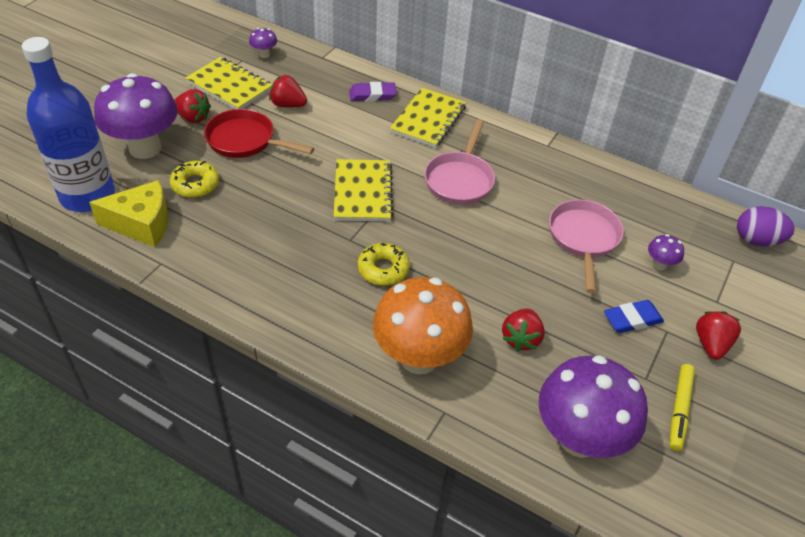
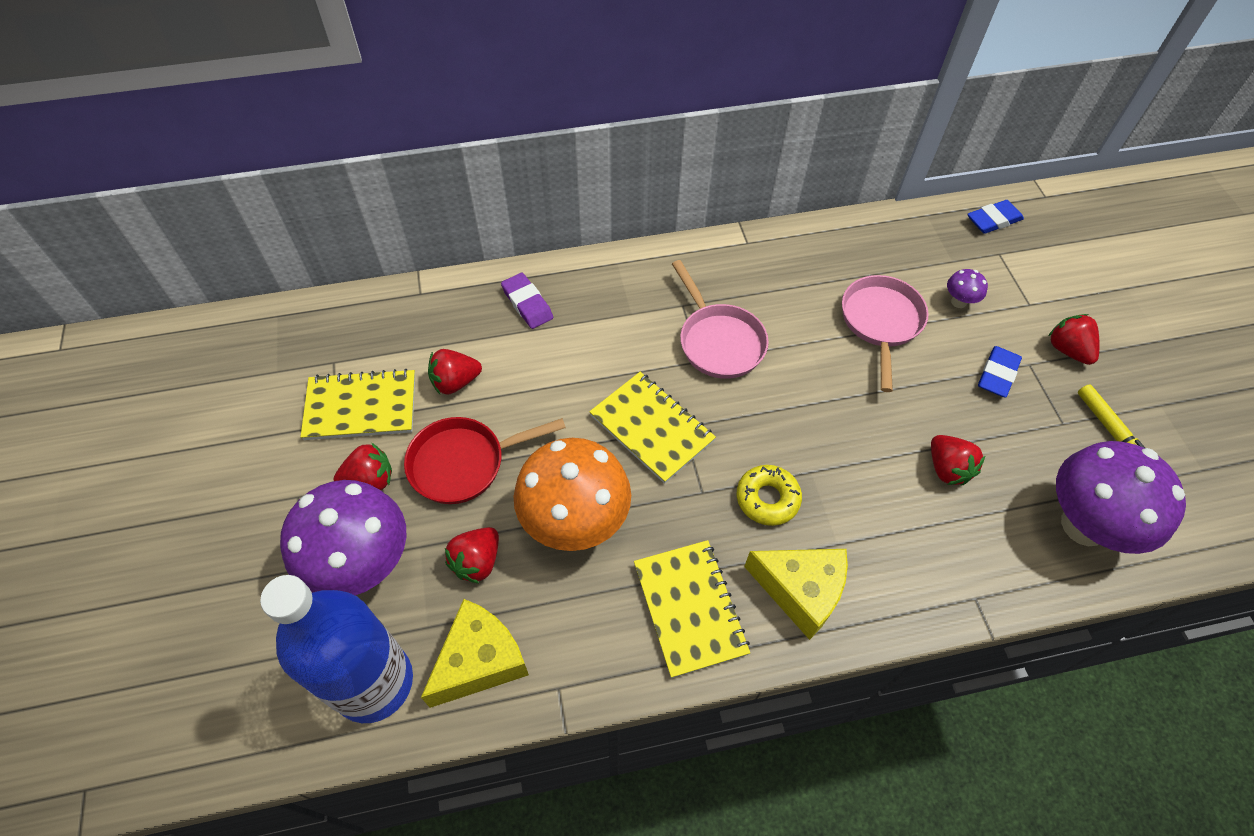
camera: 40 degrees left, 10 degrees up
(195, 184) = (477, 562): yellow donut -> red strawberry
(264, 54) = (351, 336): purple mushroom -> none
(341, 323) = (800, 591): none -> yellow cheese
(372, 95) = (527, 303): purple eraser -> purple eraser turned 75 degrees counterclockwise
(419, 358) = (899, 564): orange mushroom -> orange mushroom (575, 522)
(428, 119) = (614, 293): yellow notebook -> yellow notebook (689, 608)
(583, 238) = (880, 322): pink pan -> pink pan turned 45 degrees clockwise
(756, 240) = (993, 220): purple egg -> blue eraser

